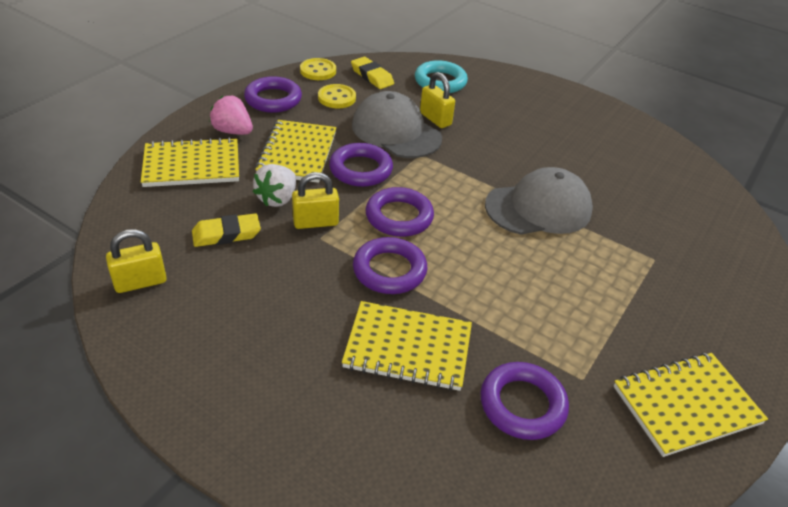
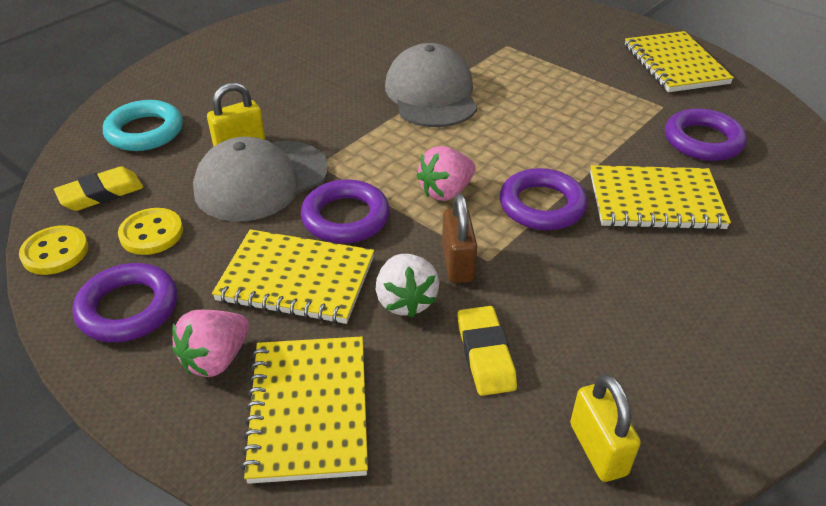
camera: 80 degrees left, 0 degrees up
(277, 199) = (405, 301): white strawberry -> white strawberry turned 45 degrees clockwise
(315, 222) = (457, 263): yellow padlock -> brown padlock
(399, 217) = (446, 191): purple ring -> pink strawberry
(408, 348) = (655, 201): yellow notebook -> yellow notebook turned 75 degrees clockwise

